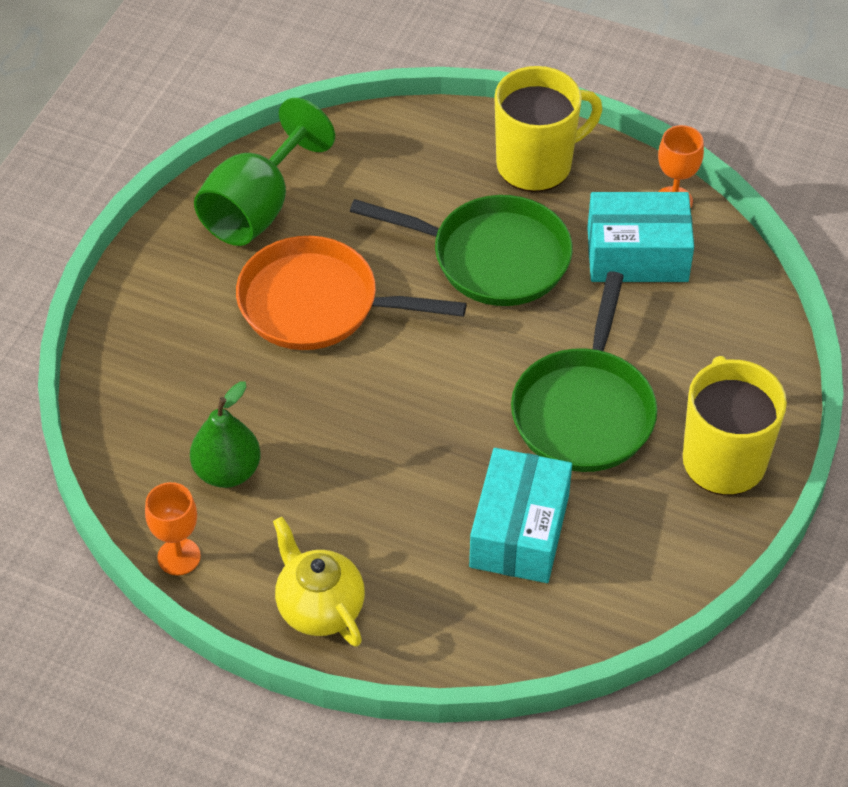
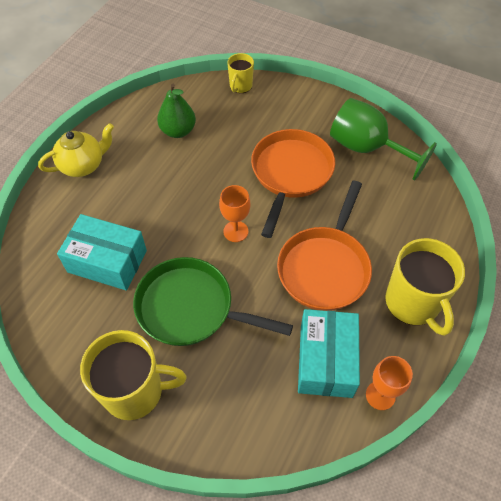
camera: 95 degrees right, 5 degrees up
(108, 387) = (240, 86): none -> yellow mug
(179, 557) = (129, 112): orange goblet -> orange goblet (235, 231)
(492, 257) = (325, 267): green pan -> orange pan

